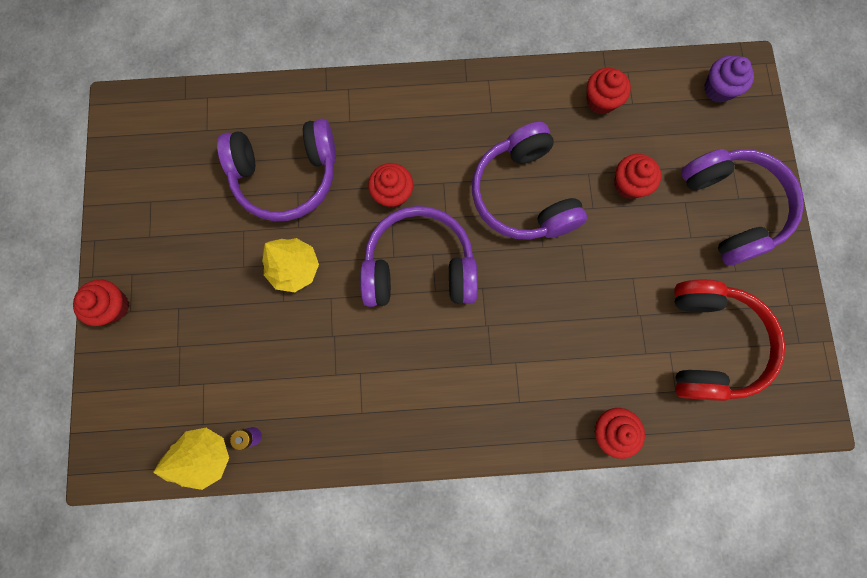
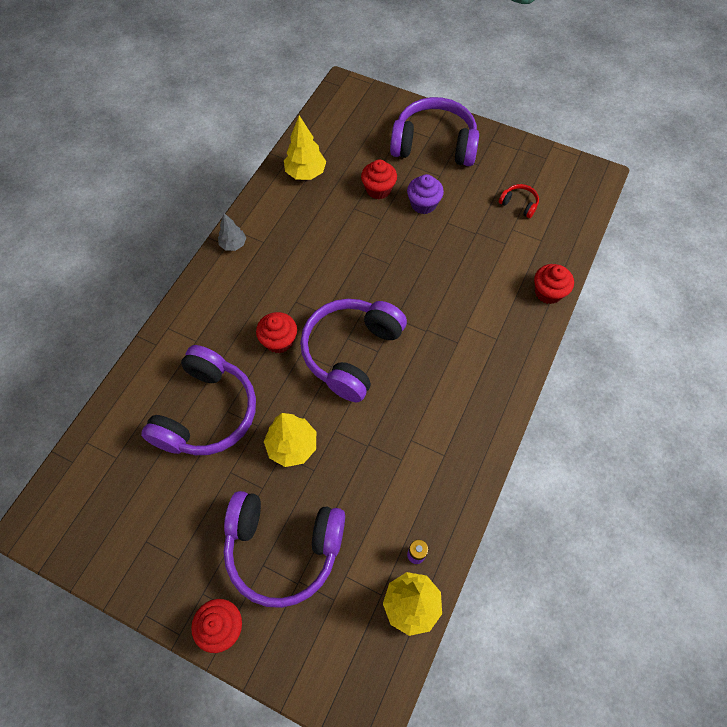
camera: 60 degrees left, 15 degrees down
(470, 87) = (233, 244): none -> grey tree
(523, 195) = (342, 255): purple headphones -> purple headphones (283, 548)
(601, 101) = (306, 173): red cupcake -> yellow tree
(709, 343) = (519, 204): red headphones -> red headphones, size x0.41
(718, 89) = (347, 107): purple cupcake -> purple cupcake (423, 204)

